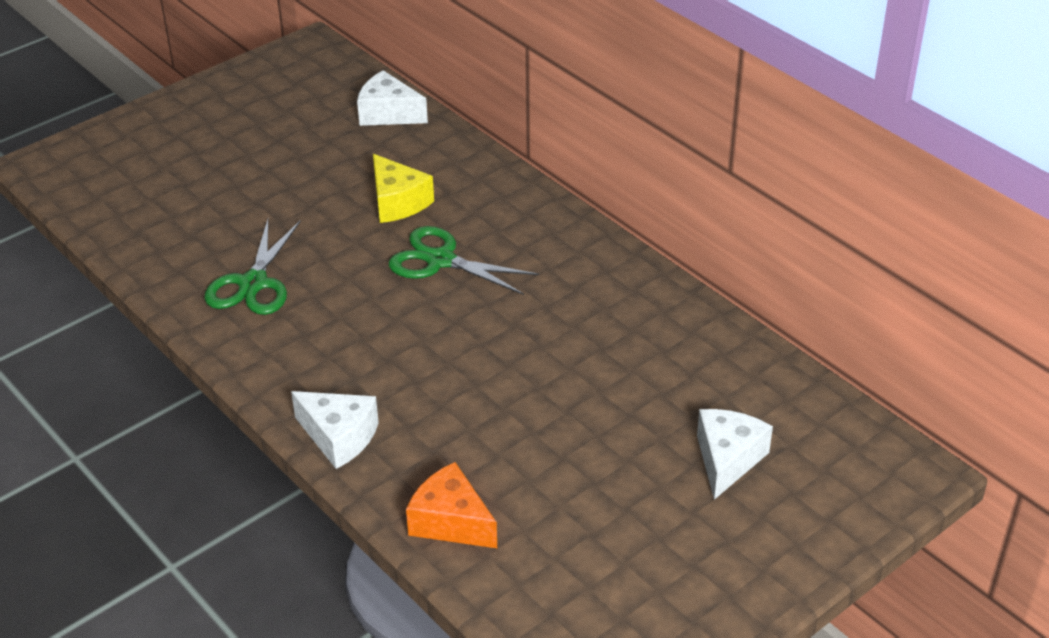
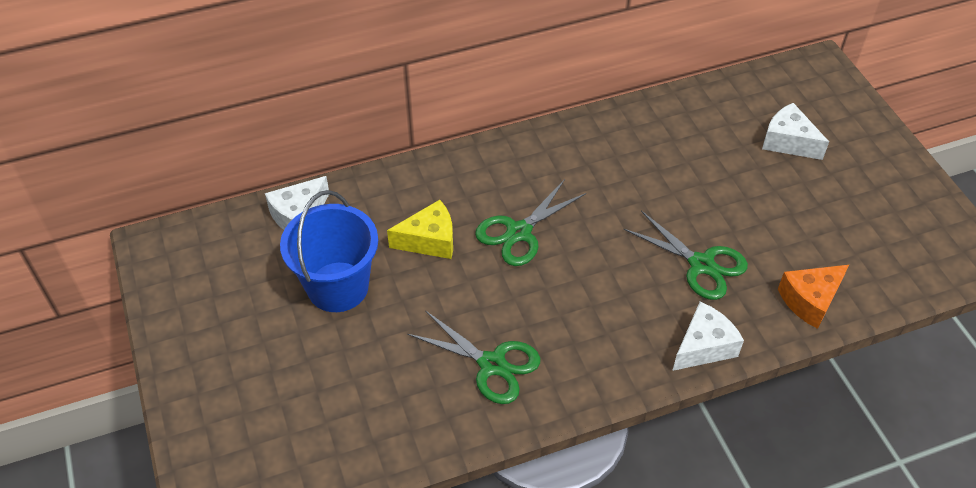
camera: 70 degrees left, 10 degrees up
(309, 161) = (338, 287): none -> blue bucket
(463, 413) = (701, 264): none -> green scissors

